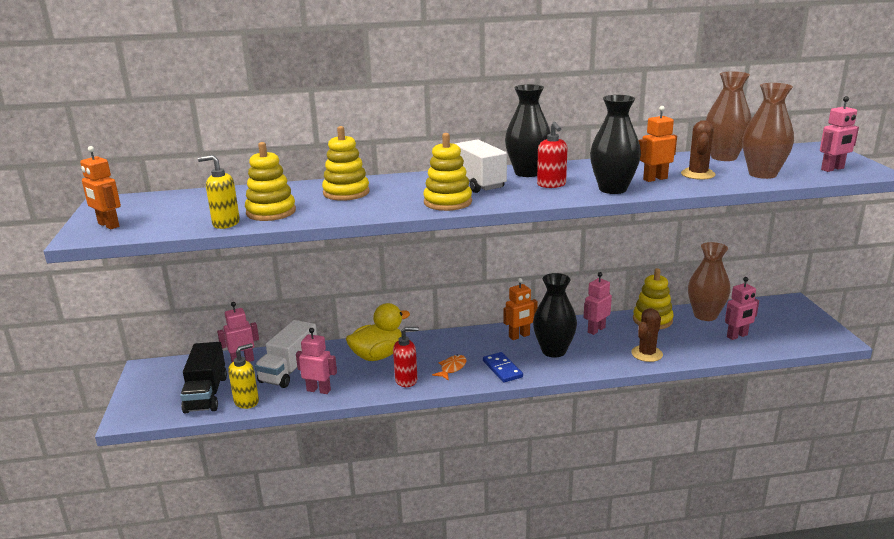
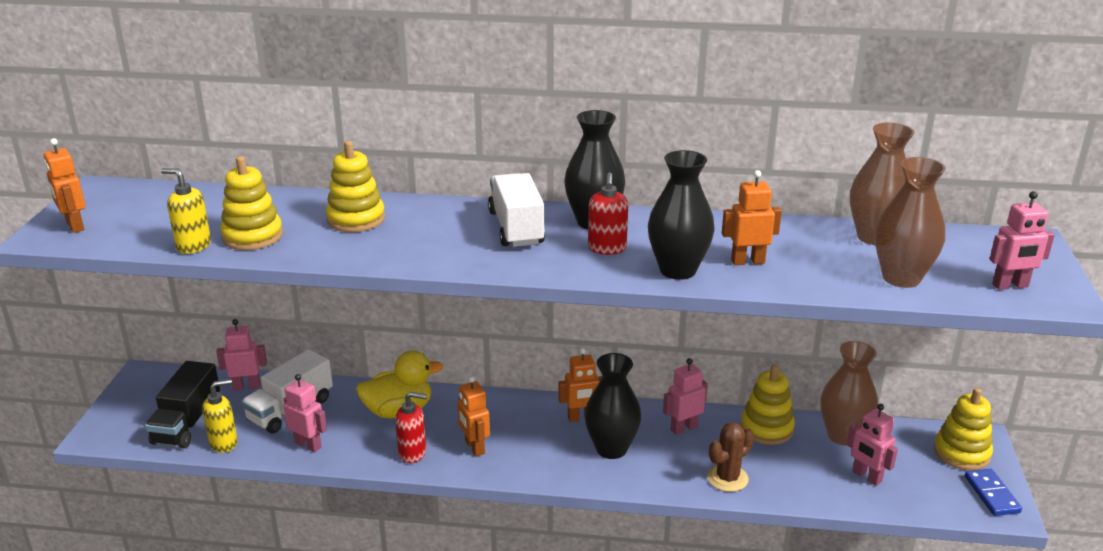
camera: 15 degrees right, 5 degrees up
(447, 202) = (459, 256): yellow stacking toy -> yellow stacking toy (961, 453)
(452, 368) = (474, 447): orange fish -> orange robot
(502, 369) = (533, 462): blue domino -> blue domino (991, 494)
(698, 174) = (812, 263): brown cactus -> none
(737, 336) = (866, 477): pink robot -> pink robot turned 60 degrees clockwise

